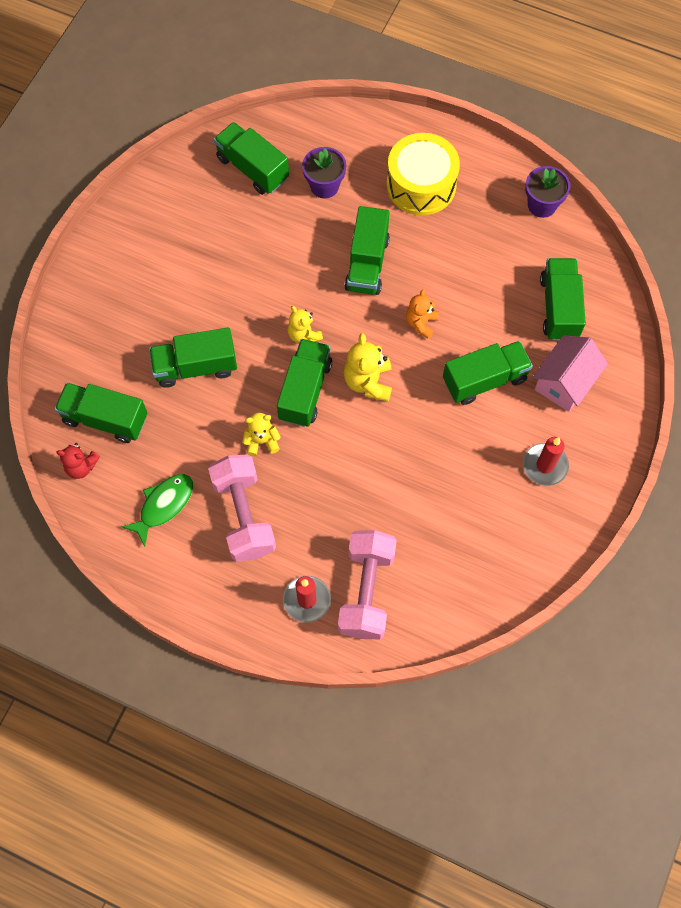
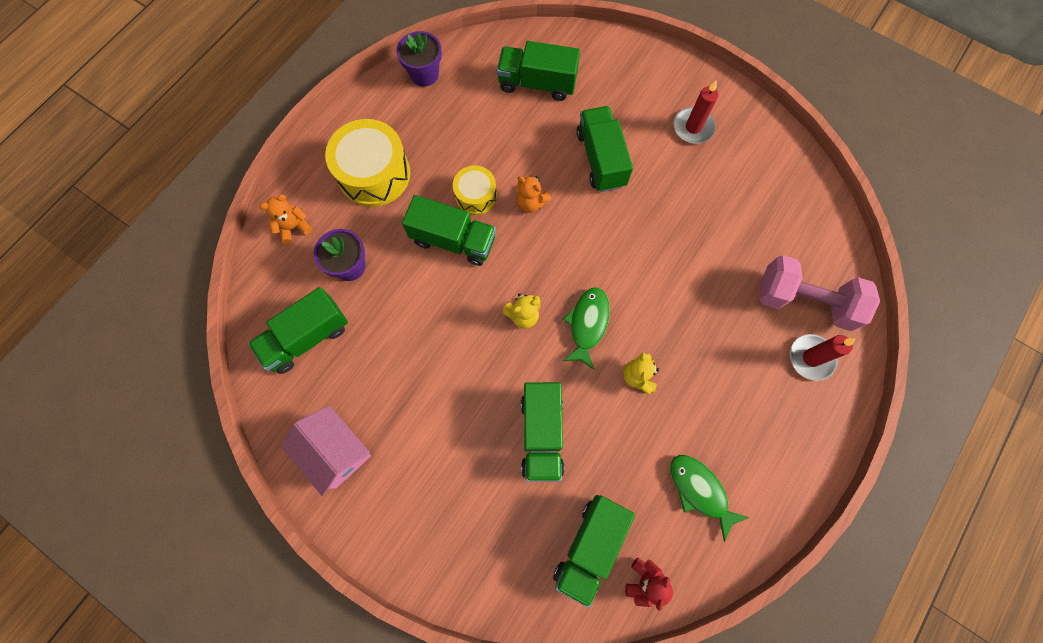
camera: 80 degrees left, 5 degrees up
(244, 515) = (718, 406): pink dumbbell -> none
(305, 391) = (587, 324): green truck -> green fish
(353, 134) = (293, 227): none -> orange teddy bear
(368, 382) = (587, 262): yellow teddy bear -> none
(417, 274) = (476, 196): none -> yellow drum
(564, 382) = (613, 95): pink house -> pink house (336, 451)

